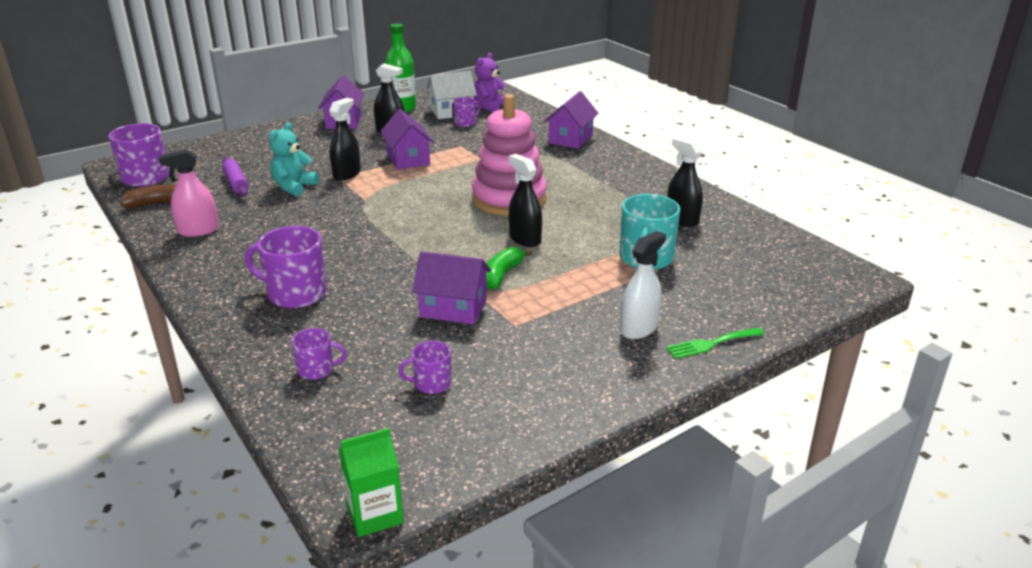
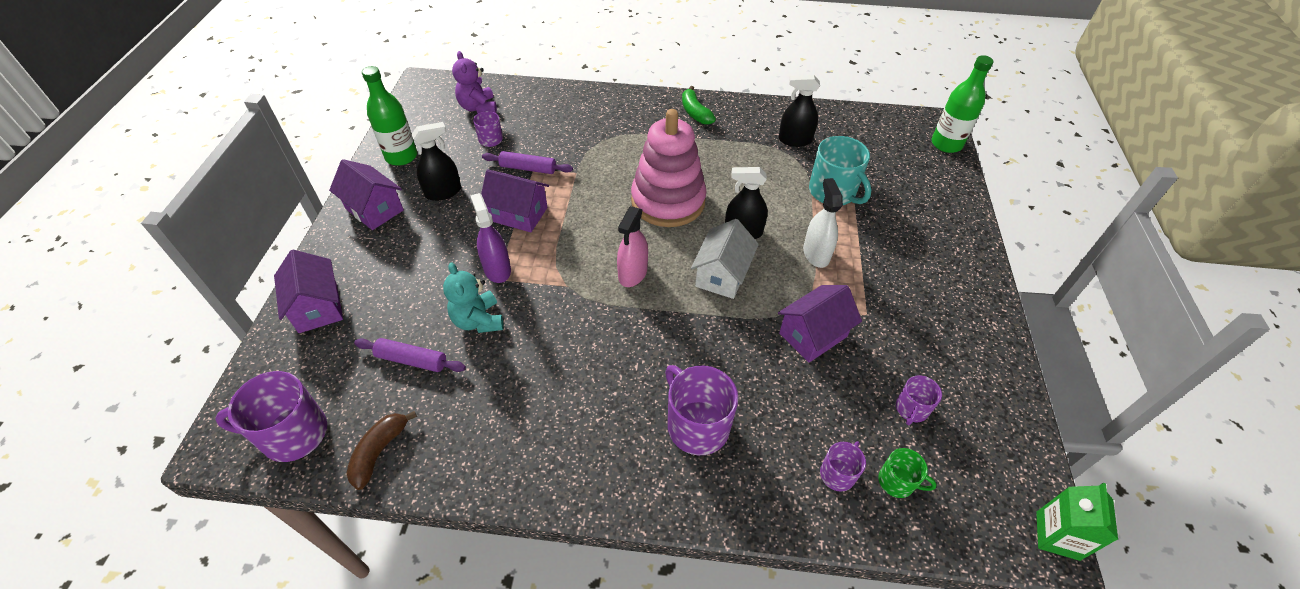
camera: 50 degrees left, 20 degrees up
(198, 230) = (489, 442): pink spray bottle -> pink spray bottle (632, 273)
(295, 293) = (696, 425): purple mug -> purple mug turned 90 degrees clockwise
(340, 401) = (897, 482): none -> green mug
(347, 174) = (497, 269): black spray bottle -> purple spray bottle
(452, 112) = (456, 133): white house -> white house (722, 275)
(458, 144) = (528, 168): none -> purple rolling pin
(502, 275) = (787, 278): green banana -> green banana (695, 112)
(570, 139) = (602, 106): purple house -> purple house (318, 307)
(639, 328) = (921, 255): white spray bottle -> white spray bottle (816, 254)
(711, 344) = (966, 235): green fork -> none
(832, 291) = (946, 144): none -> green bottle

